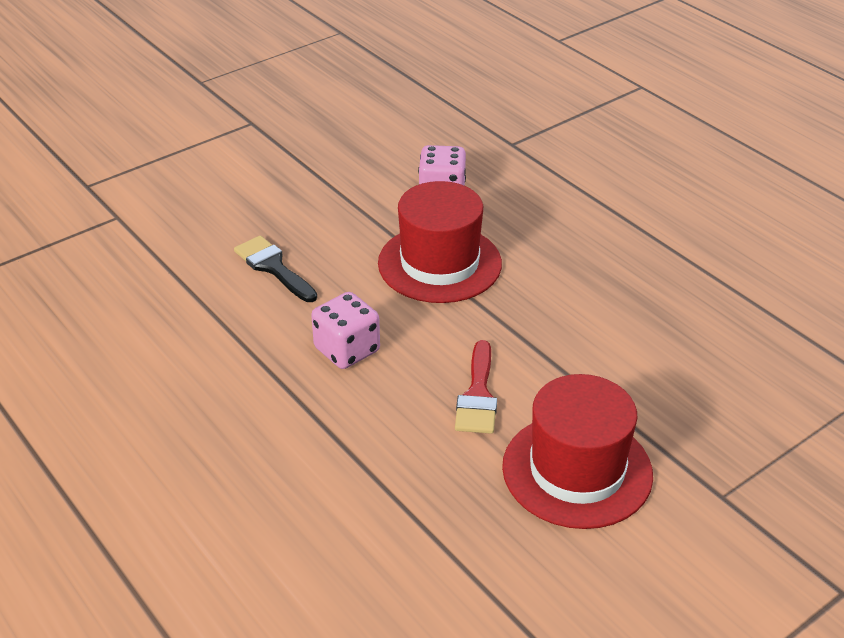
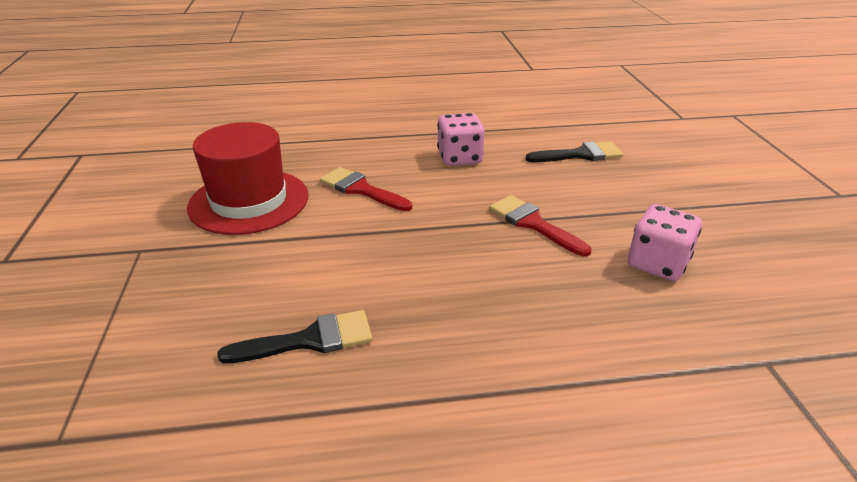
camera: 120 degrees right, 5 degrees down
(439, 263) = (533, 224): red hat -> red brush
(692, 323) = (309, 340): none -> black brush

